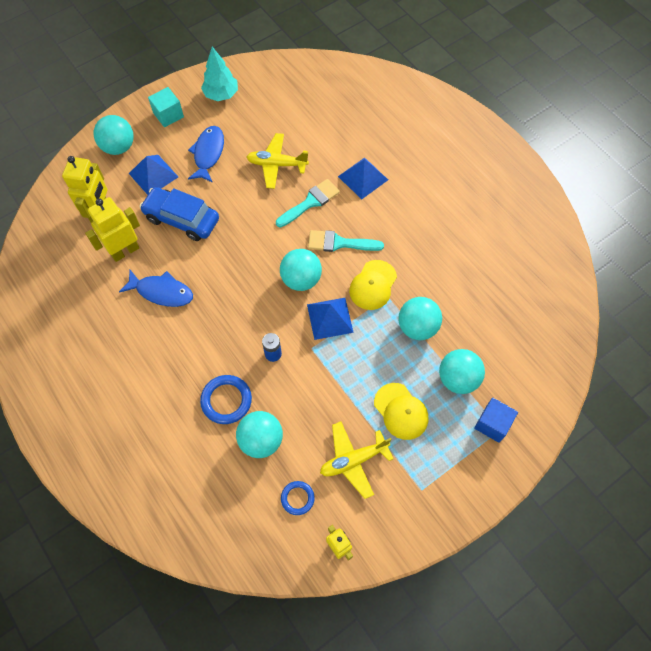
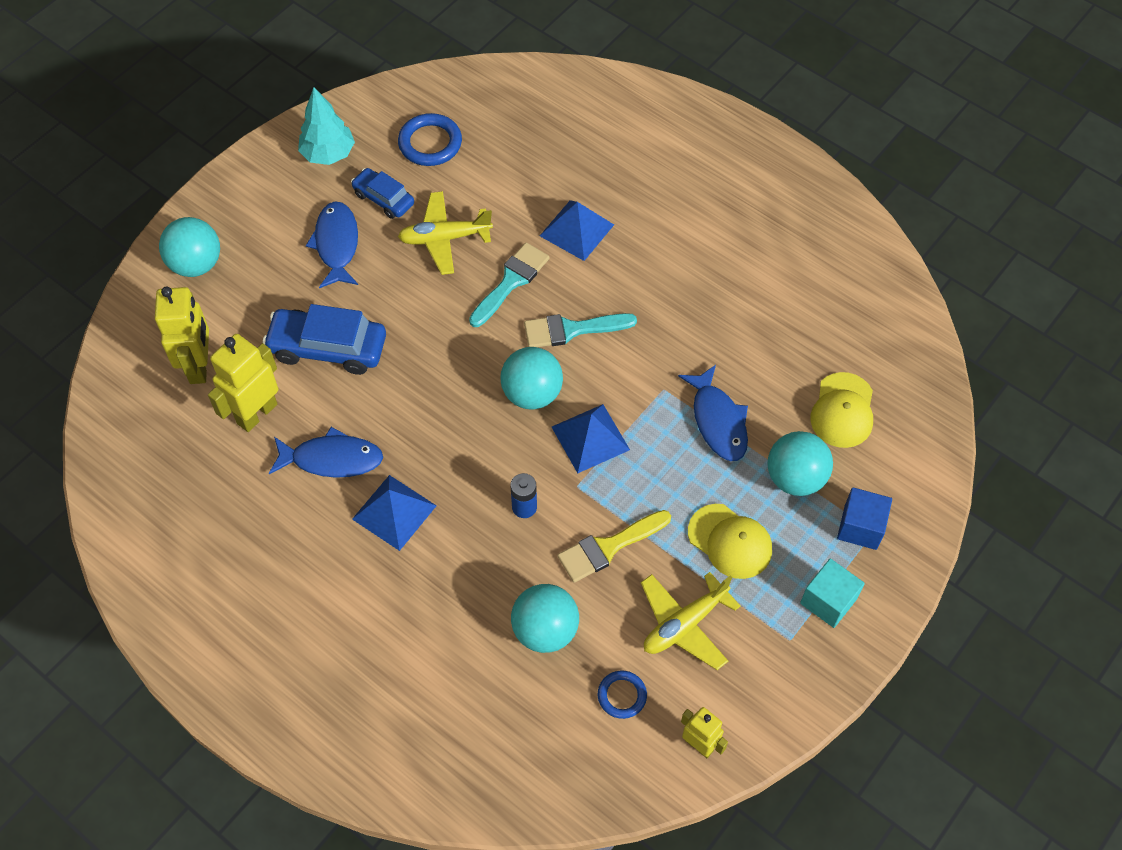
camera: 15 degrees left, 5 degrees down
(153, 175) = (263, 294): blue pyramid -> blue pyramid (394, 512)
(168, 115) = (257, 200): turquoise cube -> turquoise cube (828, 601)
(226, 400) = (477, 588): blue ring -> blue ring (430, 143)
(246, 131) = (383, 199): none -> blue car
(319, 395) = (608, 547): none -> yellow brush
(373, 285) = (637, 378): yellow cap -> yellow cap (842, 410)
(417, 327) = (718, 421): turquoise ball -> blue fish

